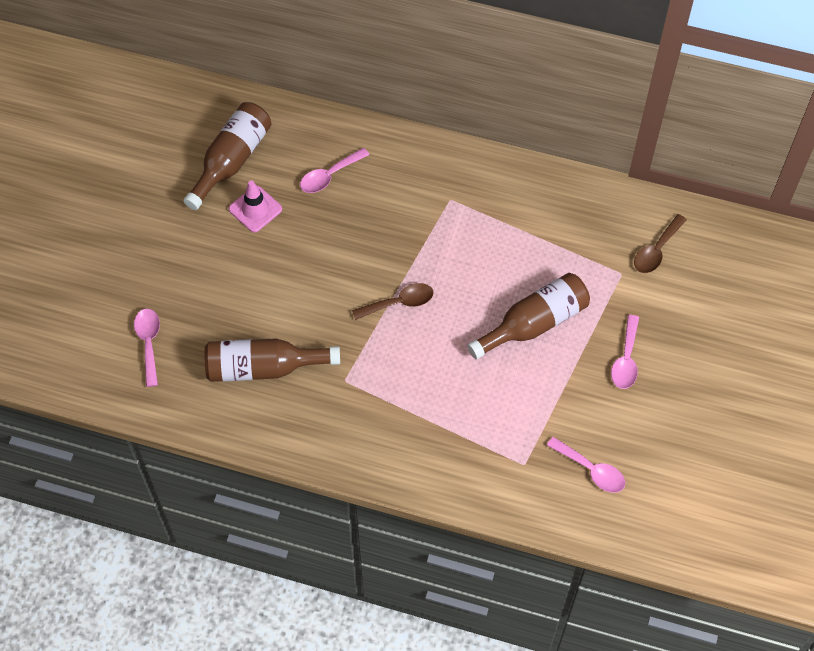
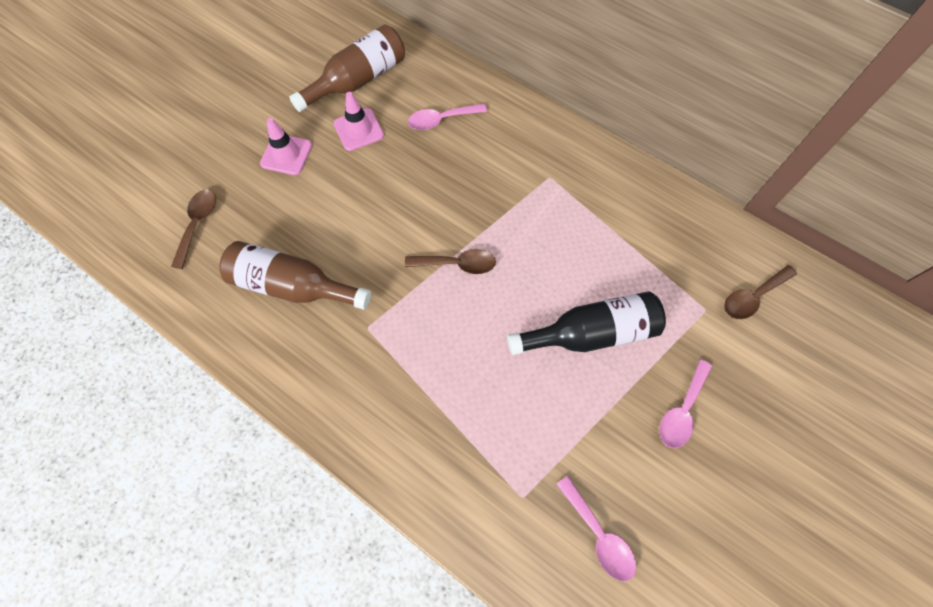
camera: 20 degrees right, 5 degrees up
(149, 343) = (198, 224): pink spoon -> brown spoon
(198, 254) = (286, 154): none -> pink traffic cone
(534, 323) = (591, 333): brown bottle -> black bottle

